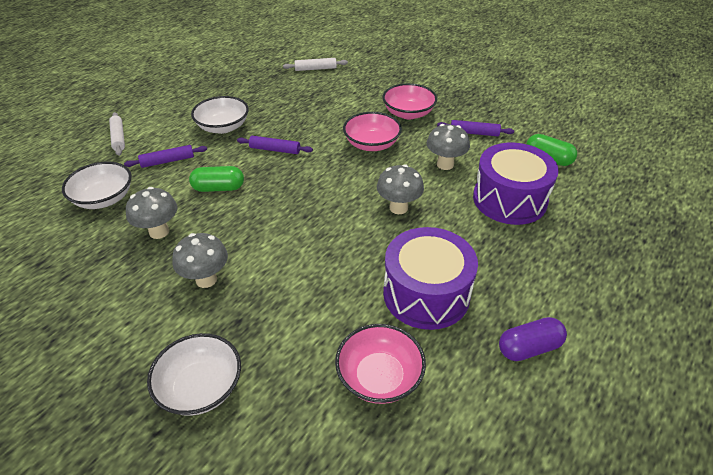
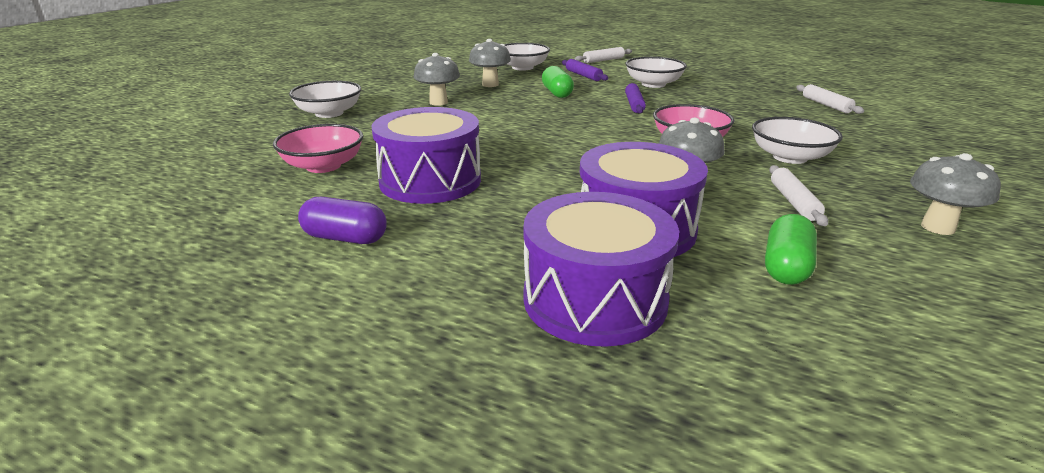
camera: 80 degrees right, 15 degrees down
(398, 208) = (571, 161): grey mushroom -> grey mushroom (938, 227)
(408, 113) = (790, 157): pink bowl -> white bowl
(474, 133) = (793, 202): purple rolling pin -> white rolling pin
(529, 348) = (345, 238): purple capsule -> purple capsule turned 45 degrees counterclockwise
(590, 231) = (594, 299): none -> purple drum

